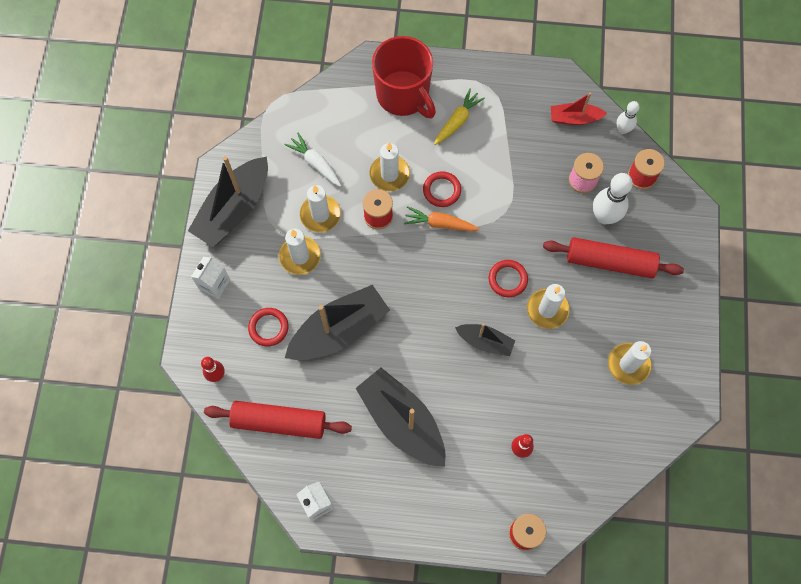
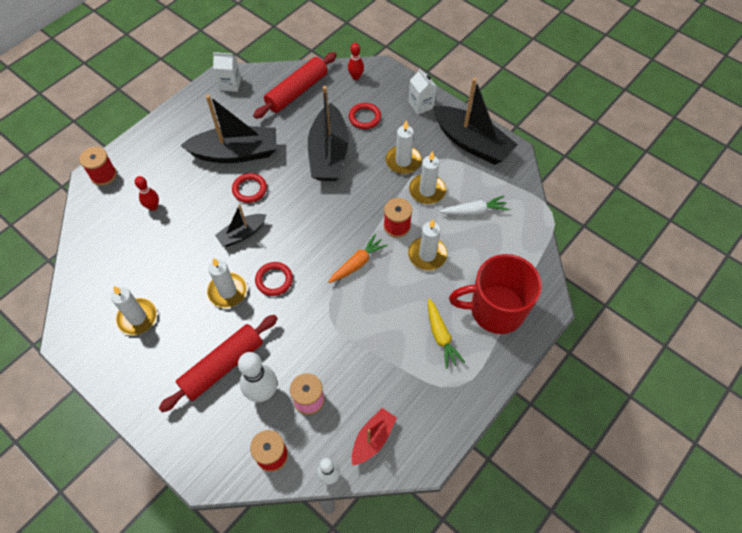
camera: 125 degrees right, 10 degrees down
(234, 209) = (471, 143): black boat -> black boat turned 150 degrees clockwise
(441, 190) = (385, 282): red ring -> red ring (249, 189)

